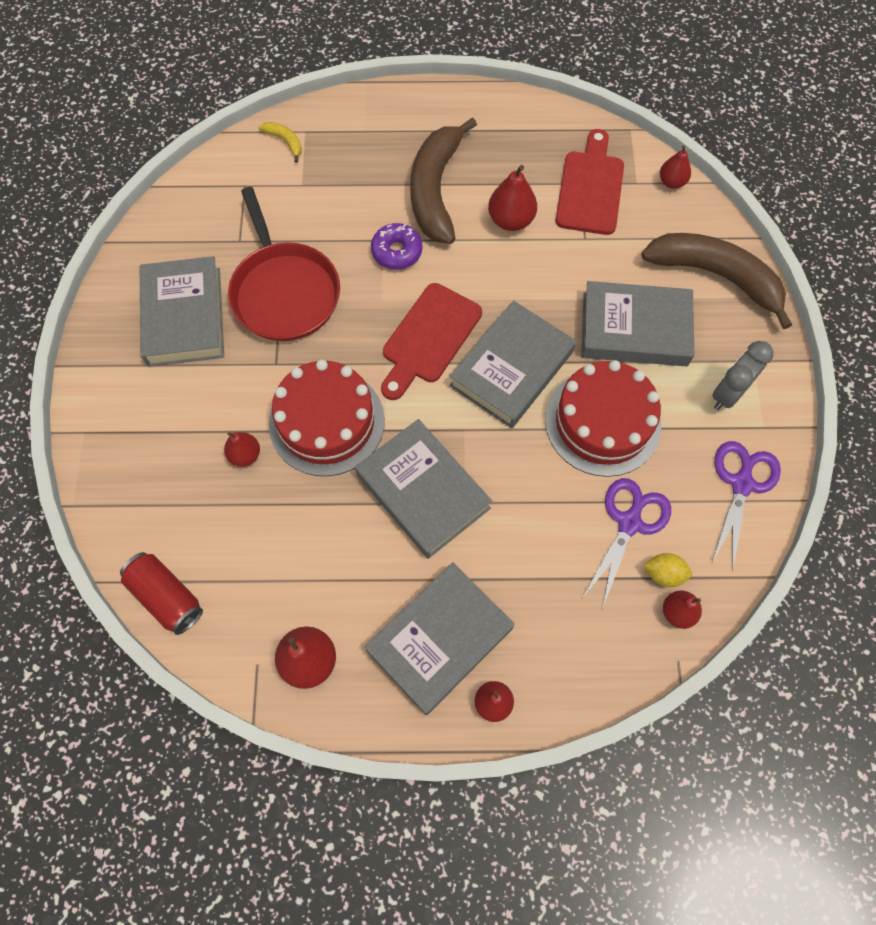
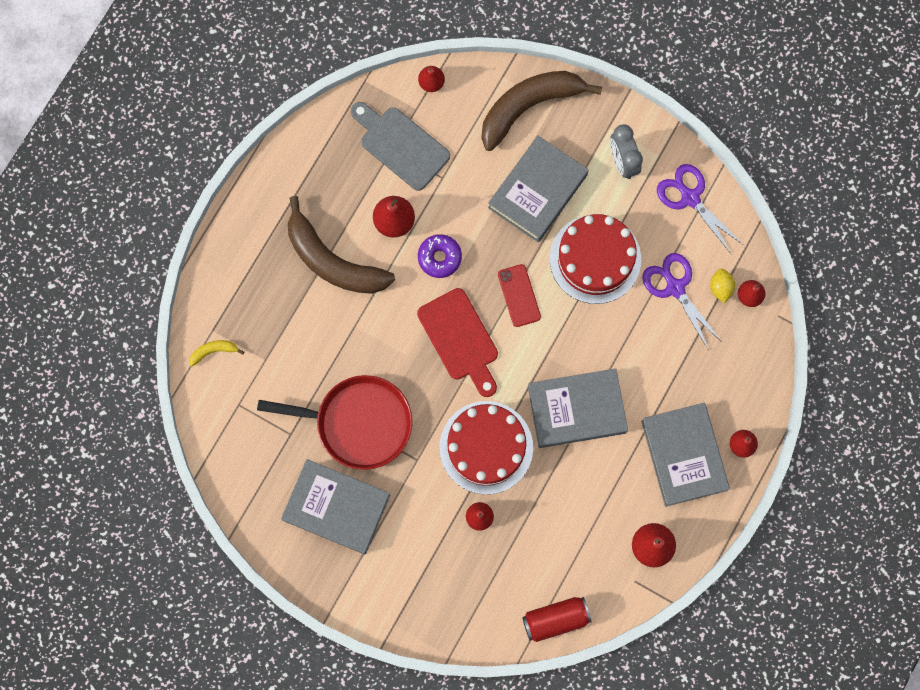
camera: 60 degrees left, 10 degrees up
(397, 251) = (372, 321): purple donut -> purple donut (439, 258)
(511, 369) = (519, 295): grey book -> red phone
(590, 188) = (401, 145): red cutting board -> grey cutting board
(664, 573) = (720, 288): yellow lemon -> yellow lemon turned 45 degrees counterclockwise

